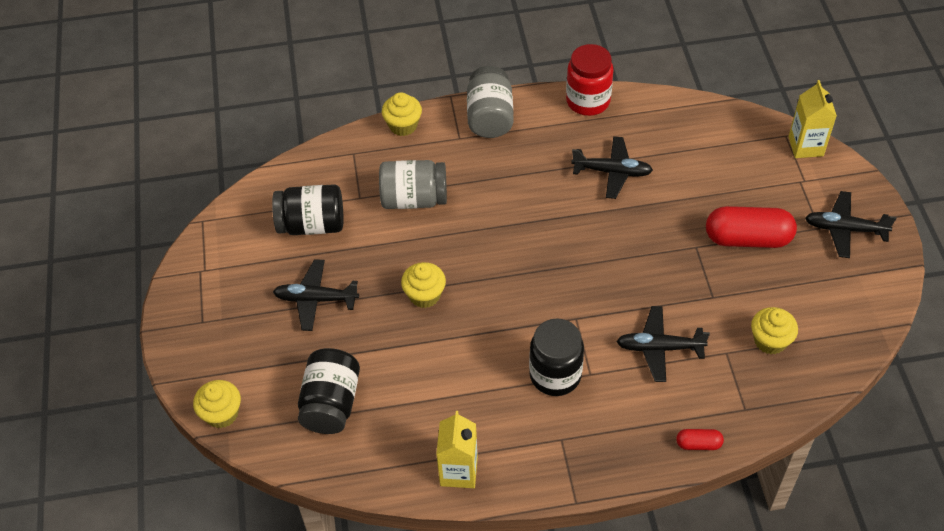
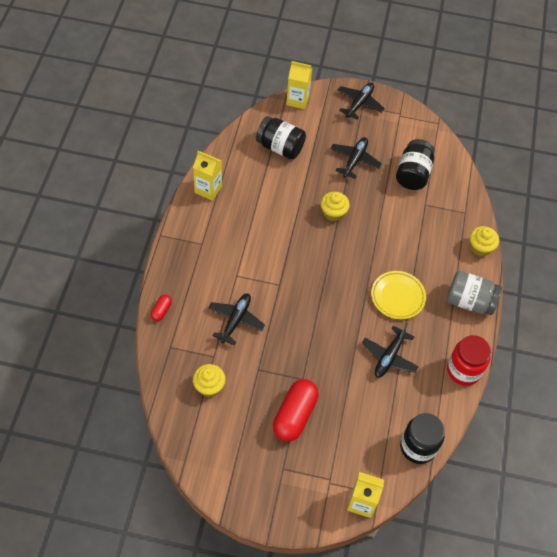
camera: 105 degrees right, 5 degrees up
(222, 413) = (297, 100): yellow cupcake -> yellow carton
(414, 199) = (412, 232): grey jar -> none
(522, 187) = (397, 296): none -> yellow plate
(555, 375) = (244, 257): black jar -> black jar (418, 447)
(844, 229) = (274, 485): black plane -> black plane (359, 103)

